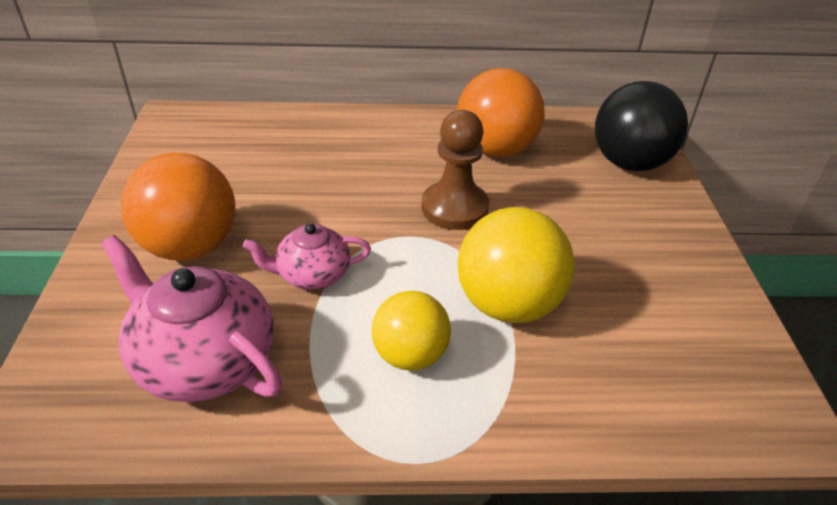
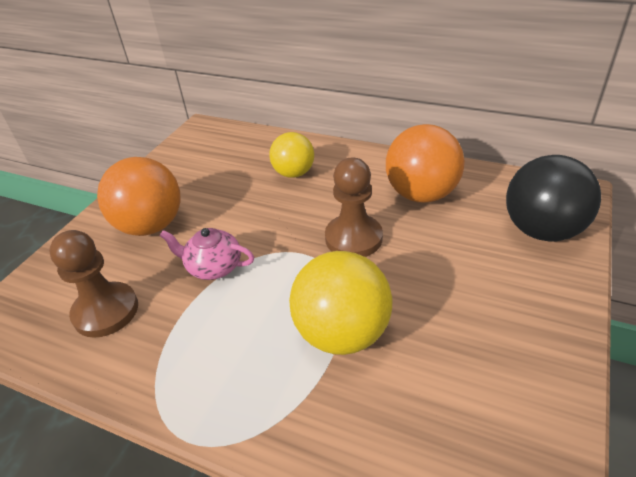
camera: 30 degrees right, 0 degrees up
(204, 360) = (106, 311): pink teapot -> brown pawn
(410, 355) = (239, 352): yellow ball -> yellow ball (294, 173)

